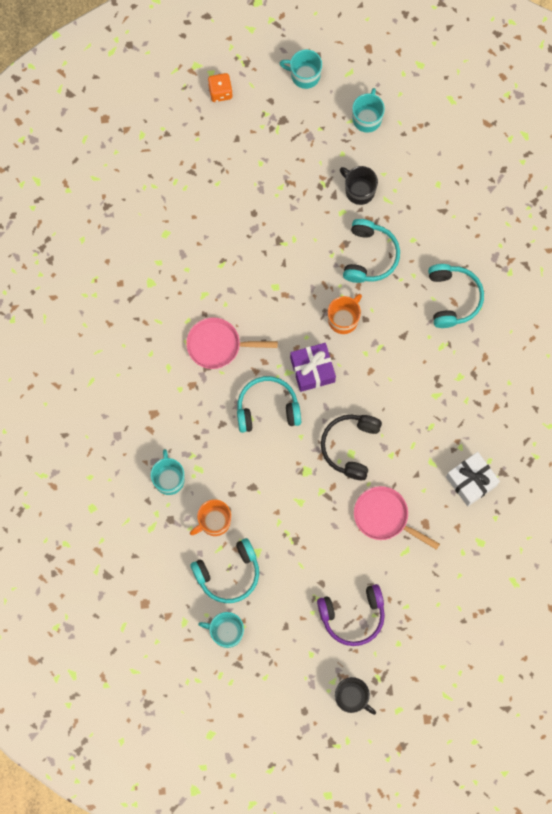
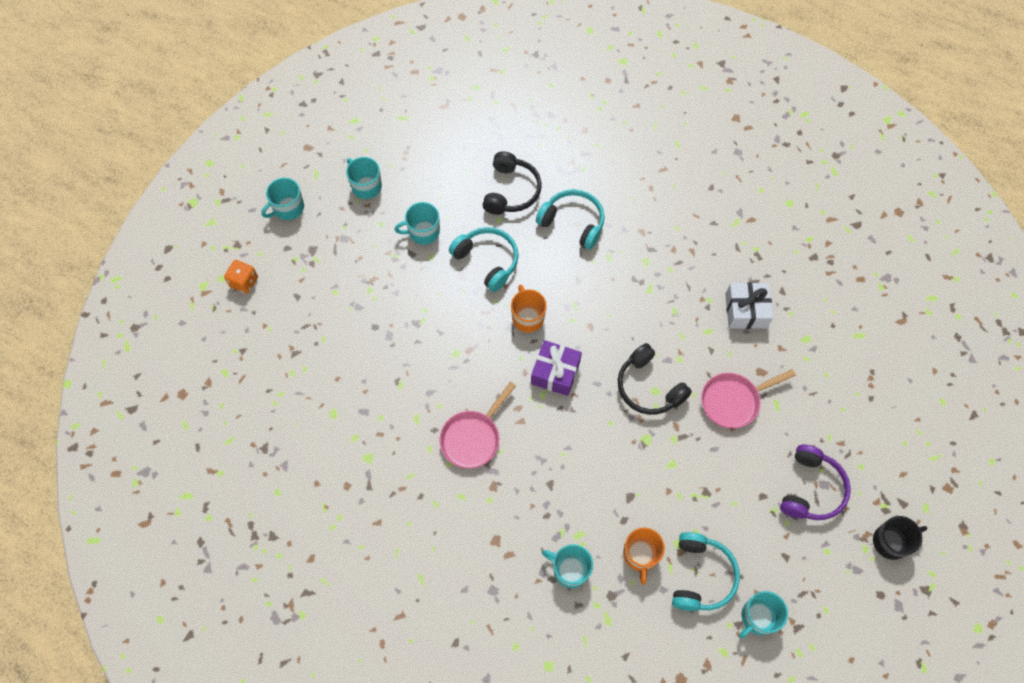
camera: 55 degrees left, 10 degrees down
(267, 408) = (564, 434): turquoise headphones -> none
(359, 190) = (423, 232): black mug -> turquoise mug
(446, 231) = (511, 191): none -> black headphones

